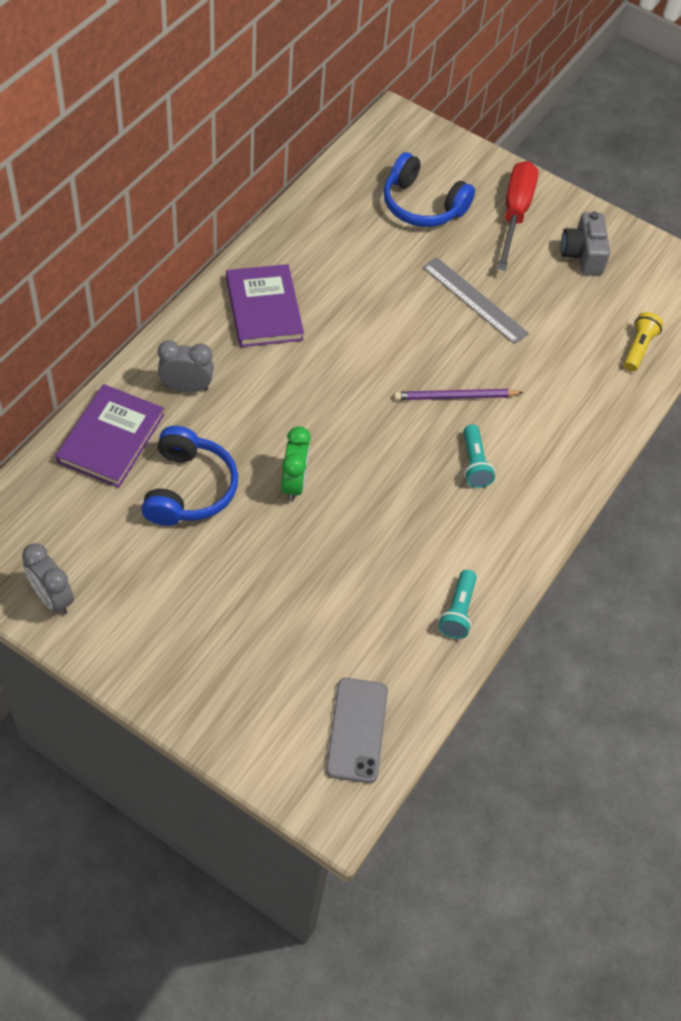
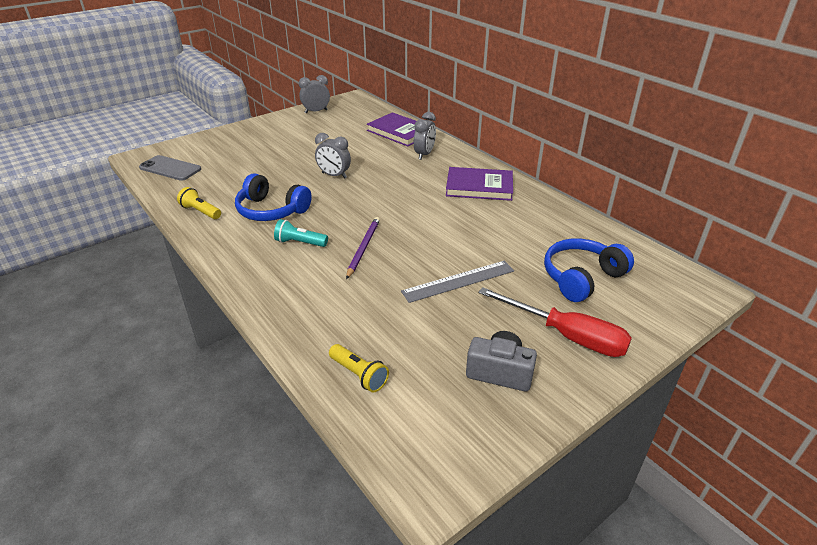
camera: 115 degrees right, 20 degrees down
(188, 488) = (353, 147): blue headphones -> blue headphones (271, 210)
(294, 483) = (334, 175): green clock -> grey clock
(458, 611) = (201, 212): turquoise flashlight -> yellow flashlight

